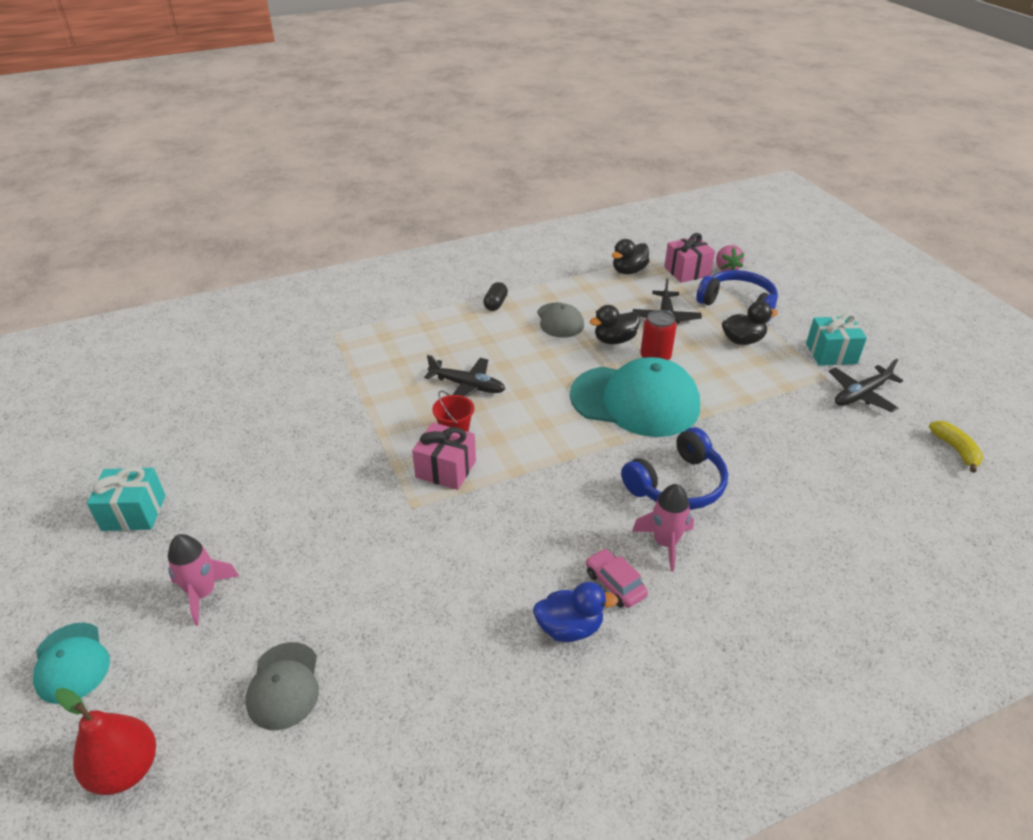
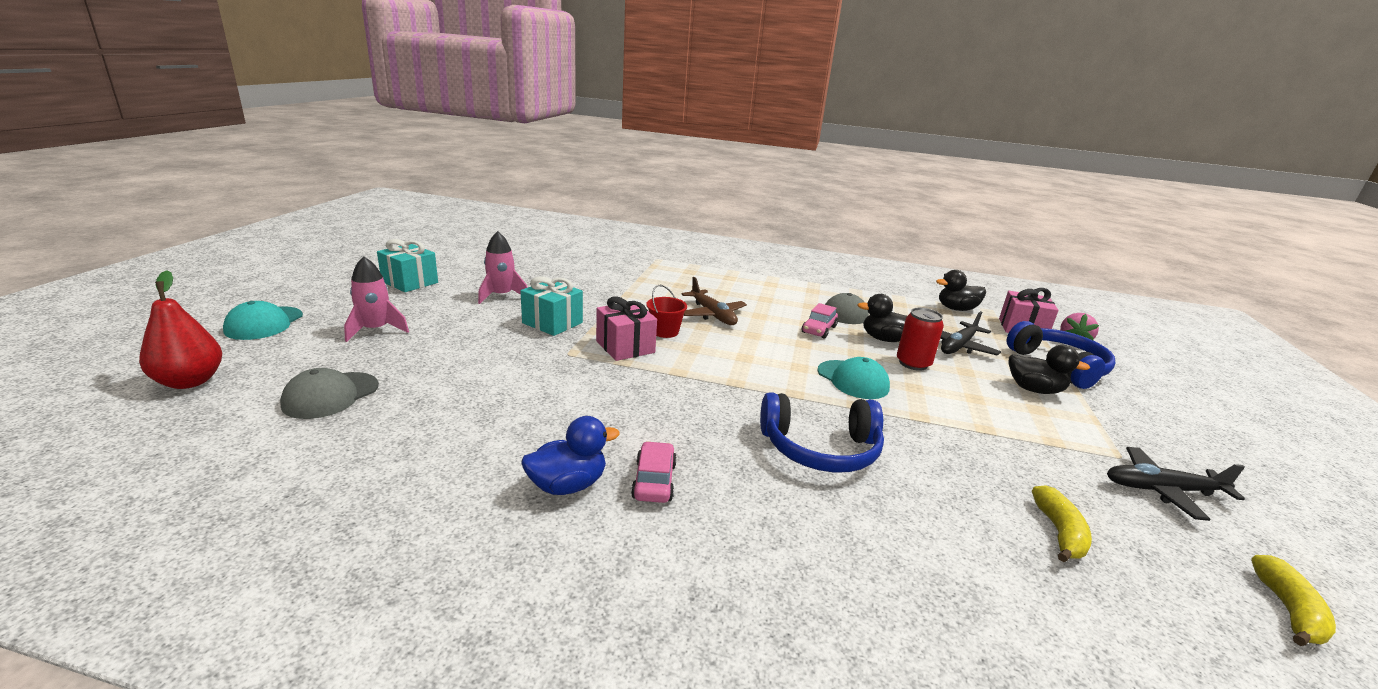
camera: 35 degrees right, 15 degrees down
(467, 386) = (712, 314): black plane -> brown plane
(495, 304) = (801, 286): black capsule -> none
(562, 356) = (819, 329): none -> pink car
(569, 628) = (568, 485): blue duck -> blue duck turned 60 degrees counterclockwise
(635, 401) = (852, 380): turquoise cap -> turquoise cap, size x0.51
(665, 543) = (747, 481): pink rocket -> pink rocket (501, 296)
(831, 353) = (1151, 442): turquoise gift -> turquoise gift (552, 323)
(841, 464) = (1059, 532): none -> yellow banana

